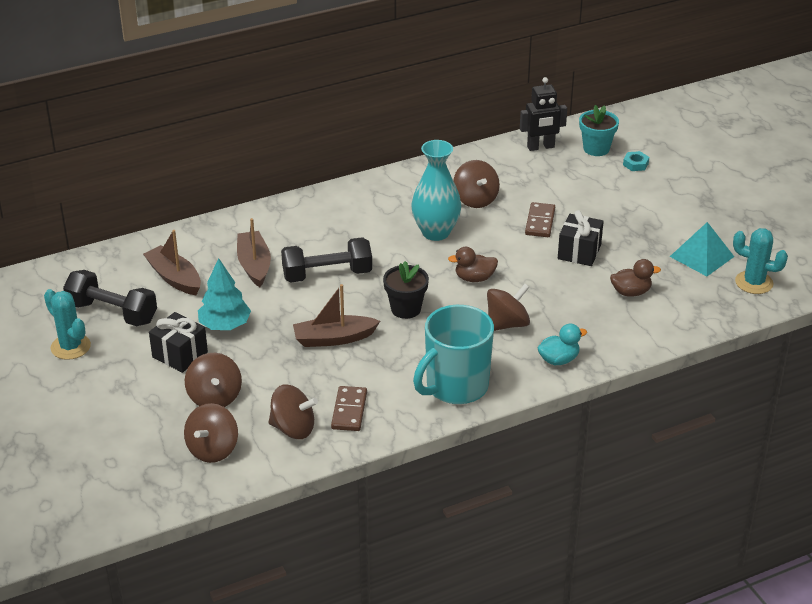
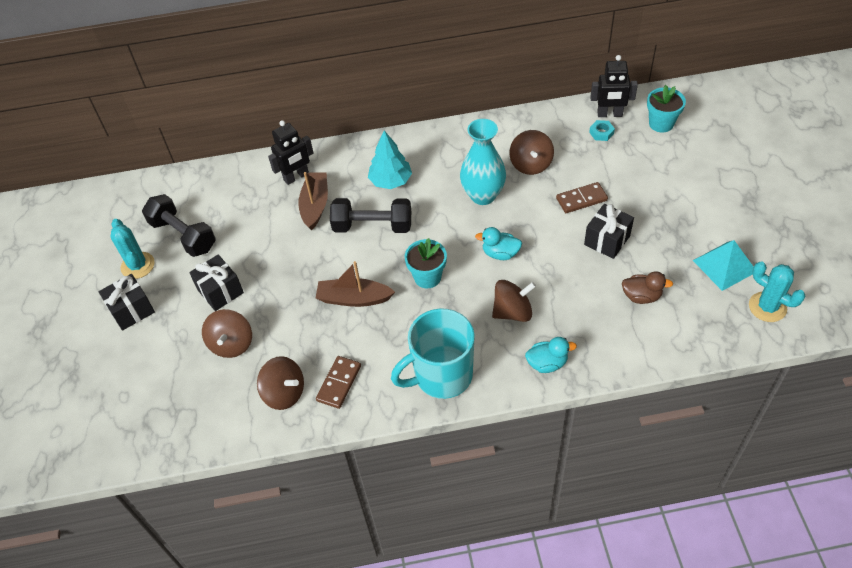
camera: 20 degrees right, 15 degrees up
(83, 387) = (132, 310): none -> black gift
(174, 278) = (245, 207): brown boat -> none
(213, 449) = (209, 401): brown spinning top -> none
(221, 243) = (296, 177): none -> black robot
(225, 325) = (268, 266): turquoise tree -> turquoise tree (390, 181)
(406, 309) = (427, 277): black flower pot -> turquoise flower pot
(474, 278) = (500, 253): brown duck -> turquoise duck
(540, 222) = (581, 199): brown domino -> brown domino turned 45 degrees clockwise
(635, 164) = (693, 147): turquoise nut -> turquoise nut (601, 133)

